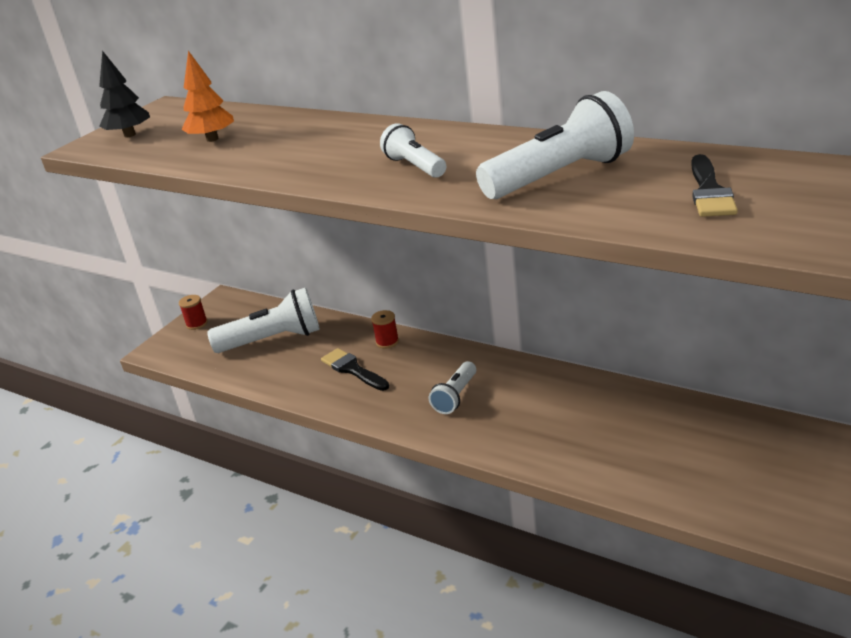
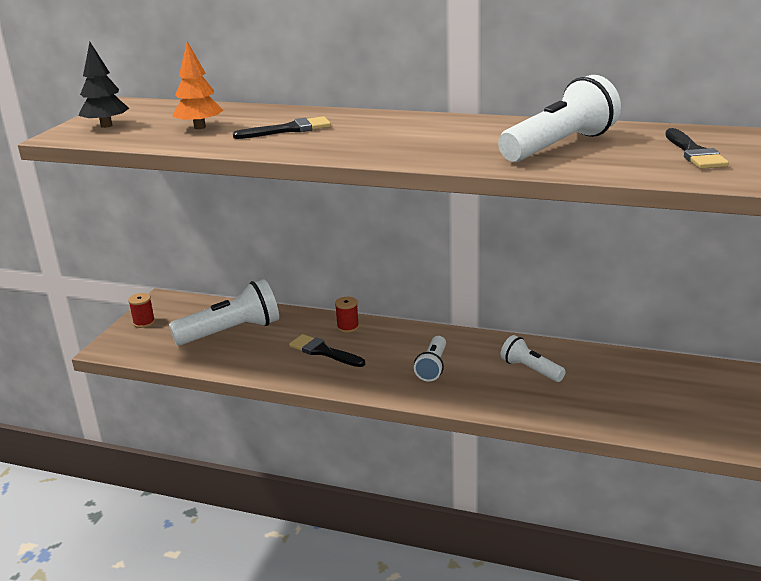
camera: 15 degrees left, 5 degrees down
(294, 144) = (289, 129): none -> black brush
(415, 166) = (421, 143): white flashlight -> white flashlight (530, 370)

